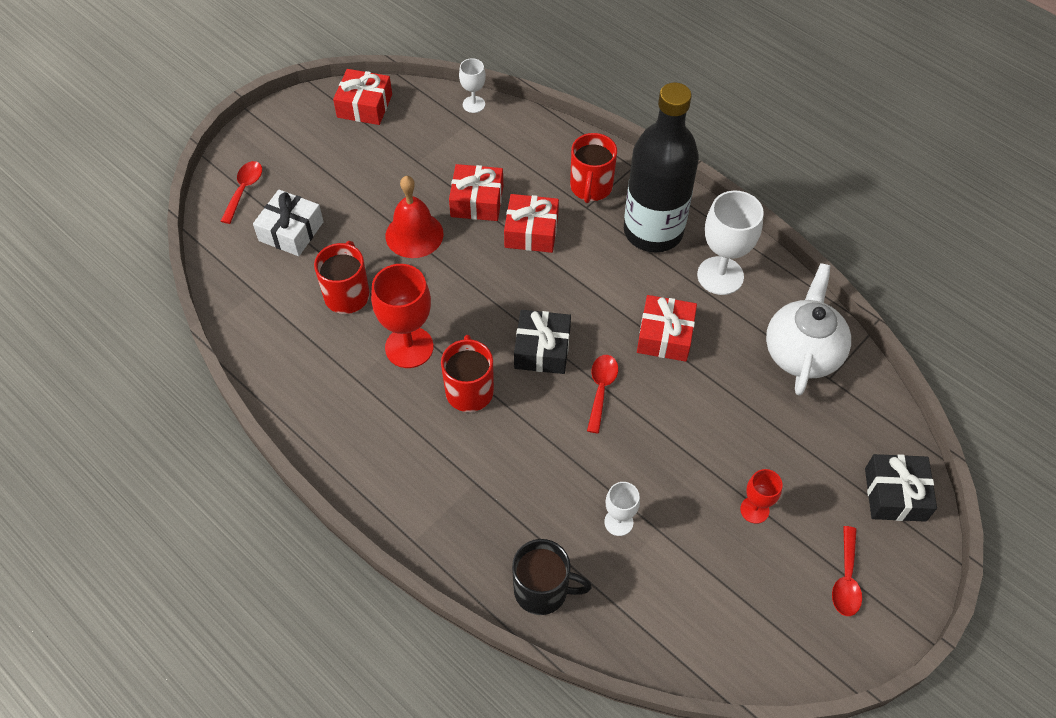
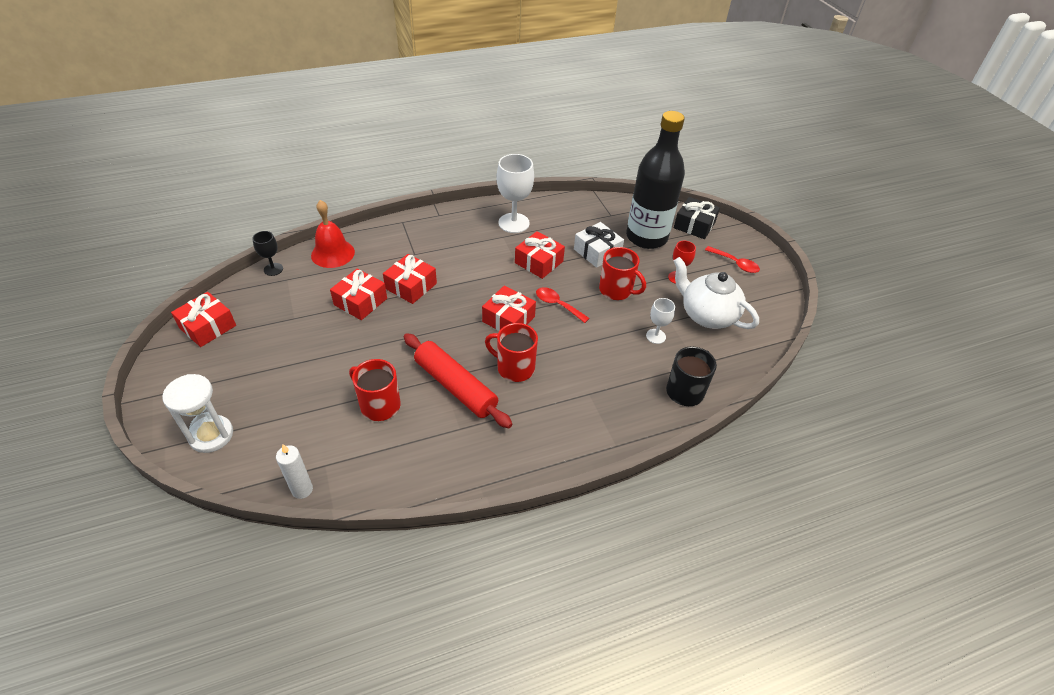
camera: 65 degrees left, 10 degrees down
(220, 290) = (302, 490): none -> white candle
(244, 190) = (211, 435): red spoon -> white hourglass
(291, 231) = (286, 418): white gift -> white gift (597, 252)
(409, 347) = (455, 386): red goblet -> red rolling pin
(414, 234) = (358, 345): red bell -> red bell (333, 253)
(473, 104) = (273, 269): white goblet -> black goblet
(542, 349) = (508, 319): black gift -> red gift
(591, 187) = (401, 245): red mug -> red mug (616, 290)
(653, 231) = (459, 234): black bottle -> black bottle (646, 237)
(802, 352) = (588, 217): white teapot -> white teapot (707, 315)

